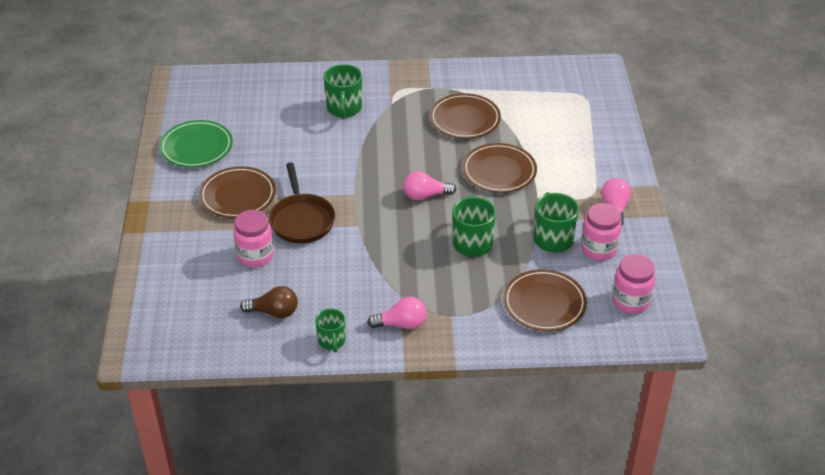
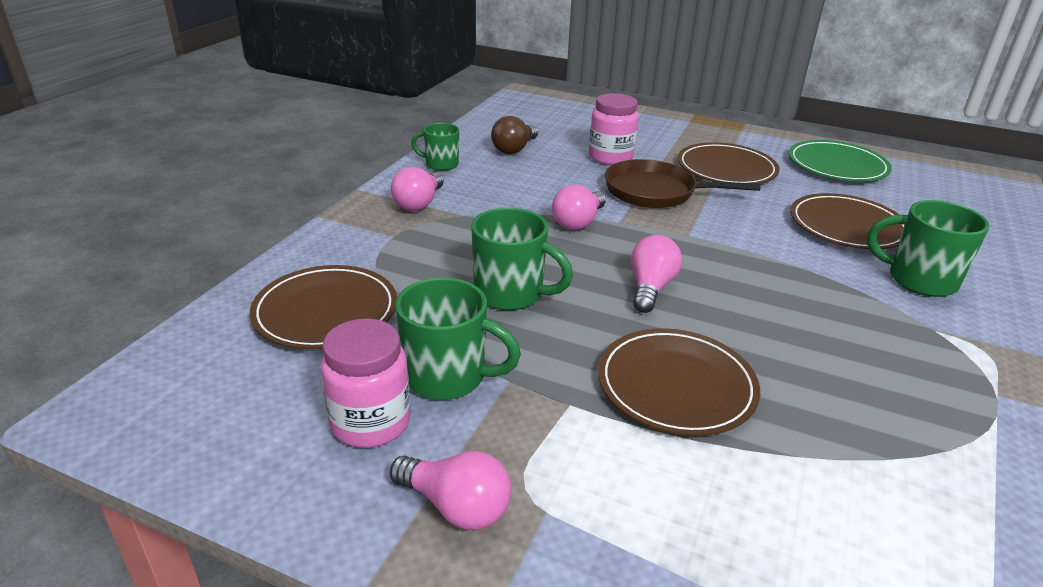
camera: 115 degrees right, 10 degrees down
(372, 242) = (578, 222): none -> pink light bulb
(465, 119) = (869, 402): brown plate -> brown plate (847, 226)
(630, 301) = (218, 403): pink jar -> none

